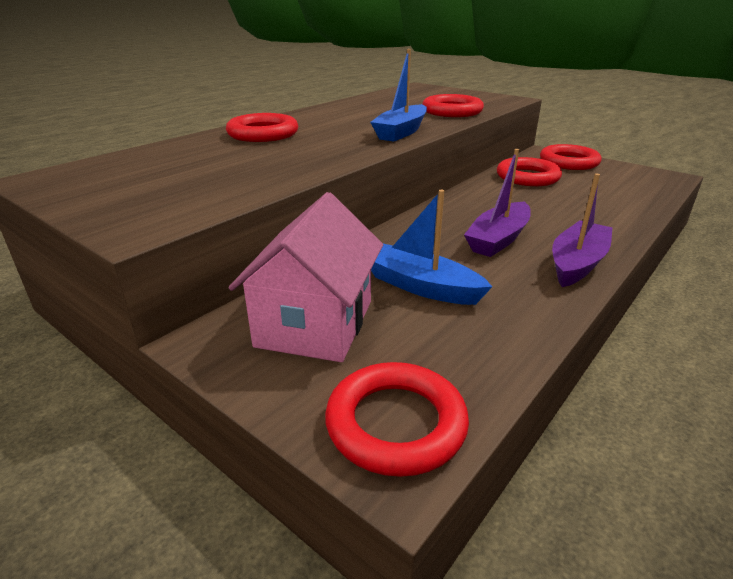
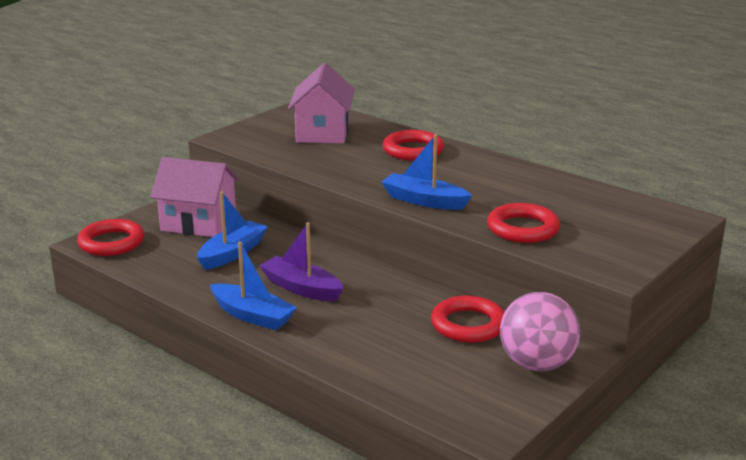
camera: 90 degrees right, 5 degrees down
(170, 168) = (322, 132): none -> pink house
(568, 162) = (536, 364): red ring -> pink ball
(577, 263) = (253, 316): purple boat -> blue boat

